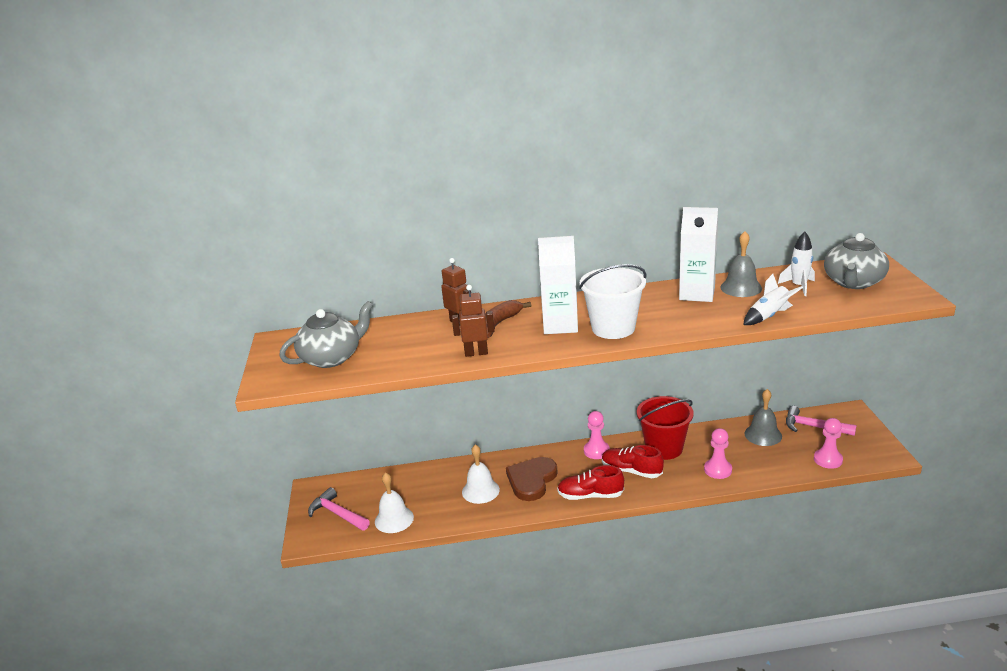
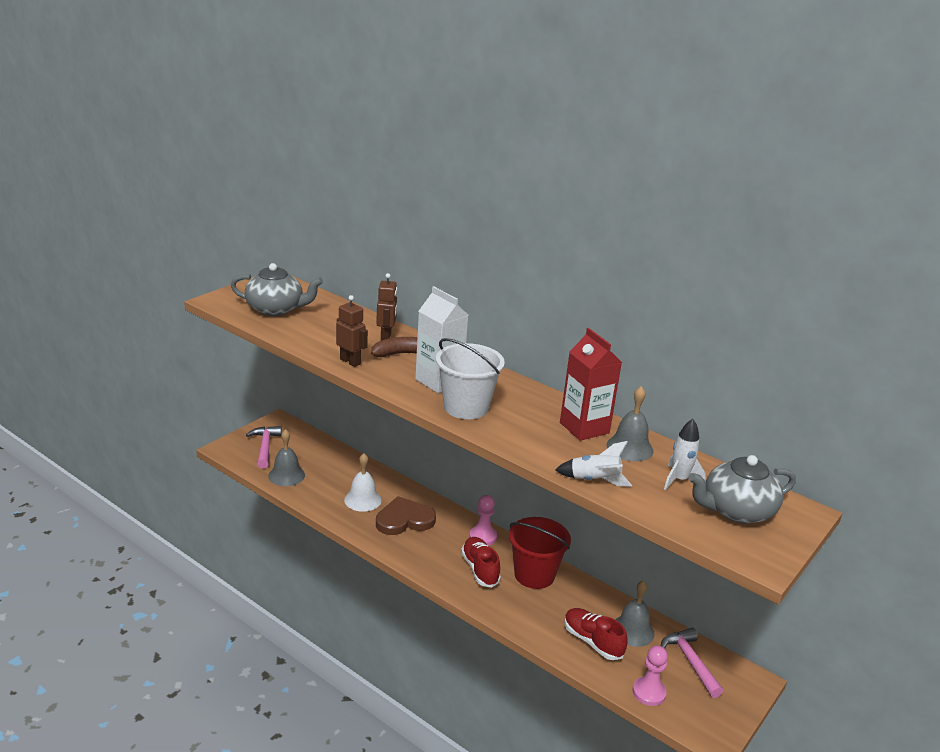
camera: 40 degrees right, 0 degrees up
(394, 519) = (286, 475): white bell -> grey bell
(590, 495) = (422, 561): red shoe -> red shoe (592, 641)
(697, 294) = (584, 428): white carton -> red carton
(717, 470) = (543, 622): pink pawn -> none

